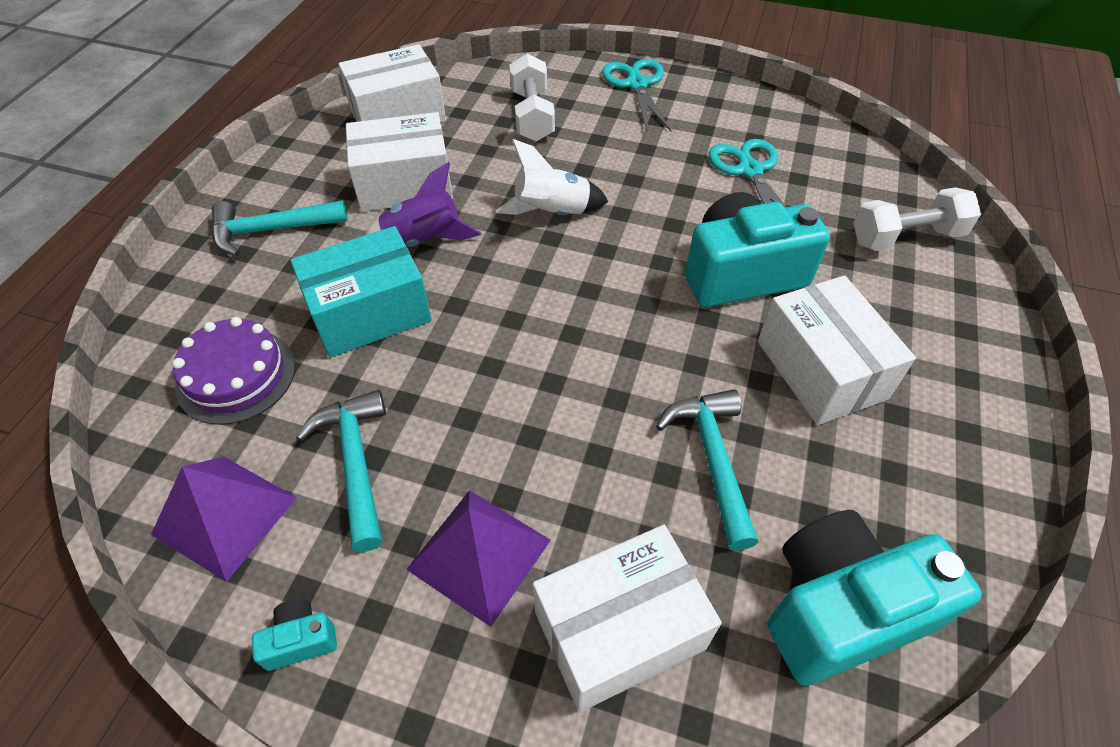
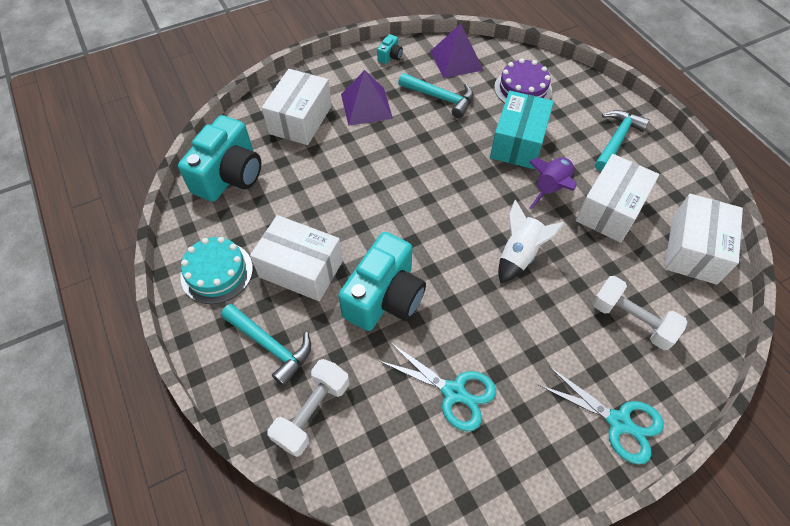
camera: 135 degrees right, 5 degrees up
(712, 460) = (316, 191): turquoise hammer -> turquoise hammer (270, 346)
(950, 448) = (217, 272): none -> turquoise cake

